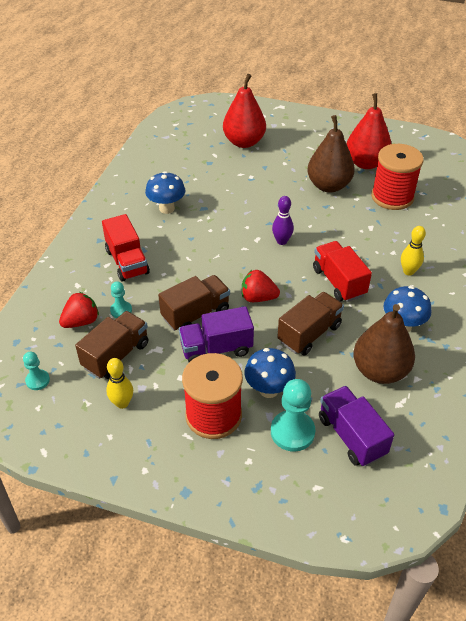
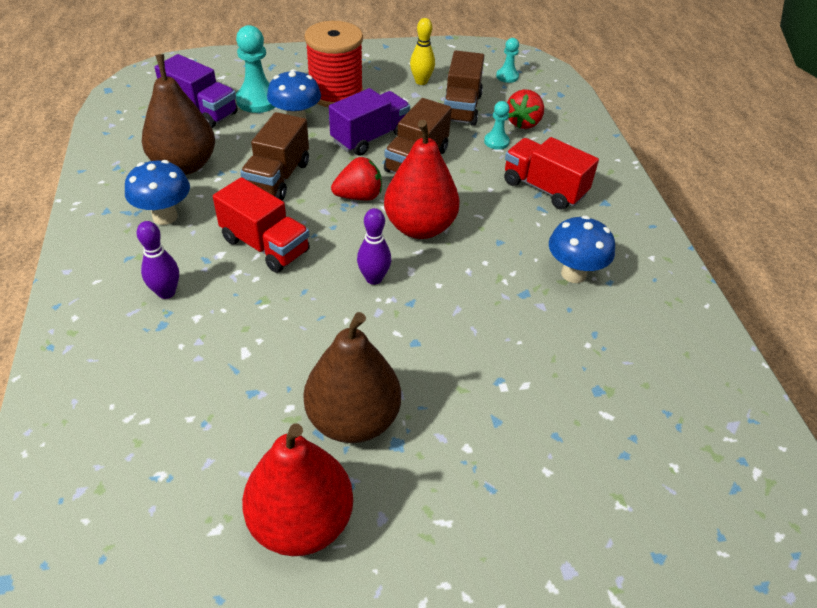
camera: 150 degrees right, 0 degrees up
(244, 142) = (584, 476): red pear -> red pear (419, 227)
(392, 197) = (221, 439): red spool -> none
(408, 271) = (166, 292): yellow bowling pin -> purple bowling pin

